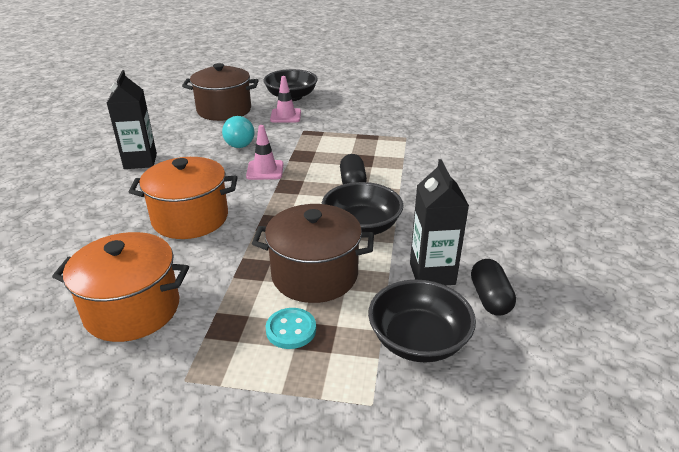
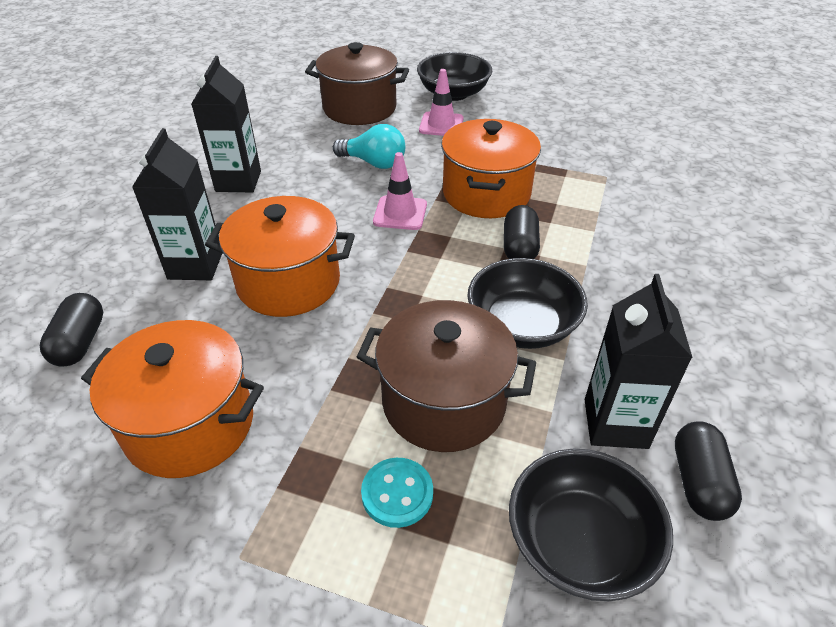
camera: 10 degrees right, 10 degrees up
(36, 270) = (80, 342): none -> black capsule
(117, 215) = (195, 265): none -> black carton
(240, 142) = (374, 163): turquoise light bulb -> turquoise light bulb turned 75 degrees counterclockwise
(324, 154) = (486, 194): none -> orange pot

